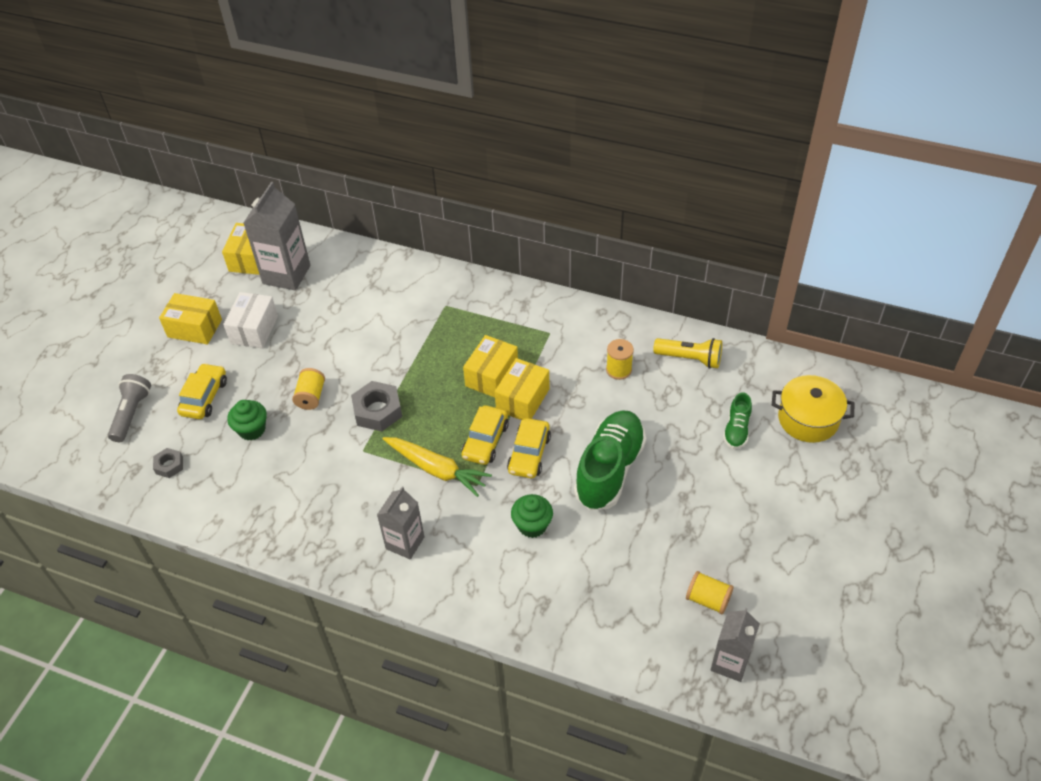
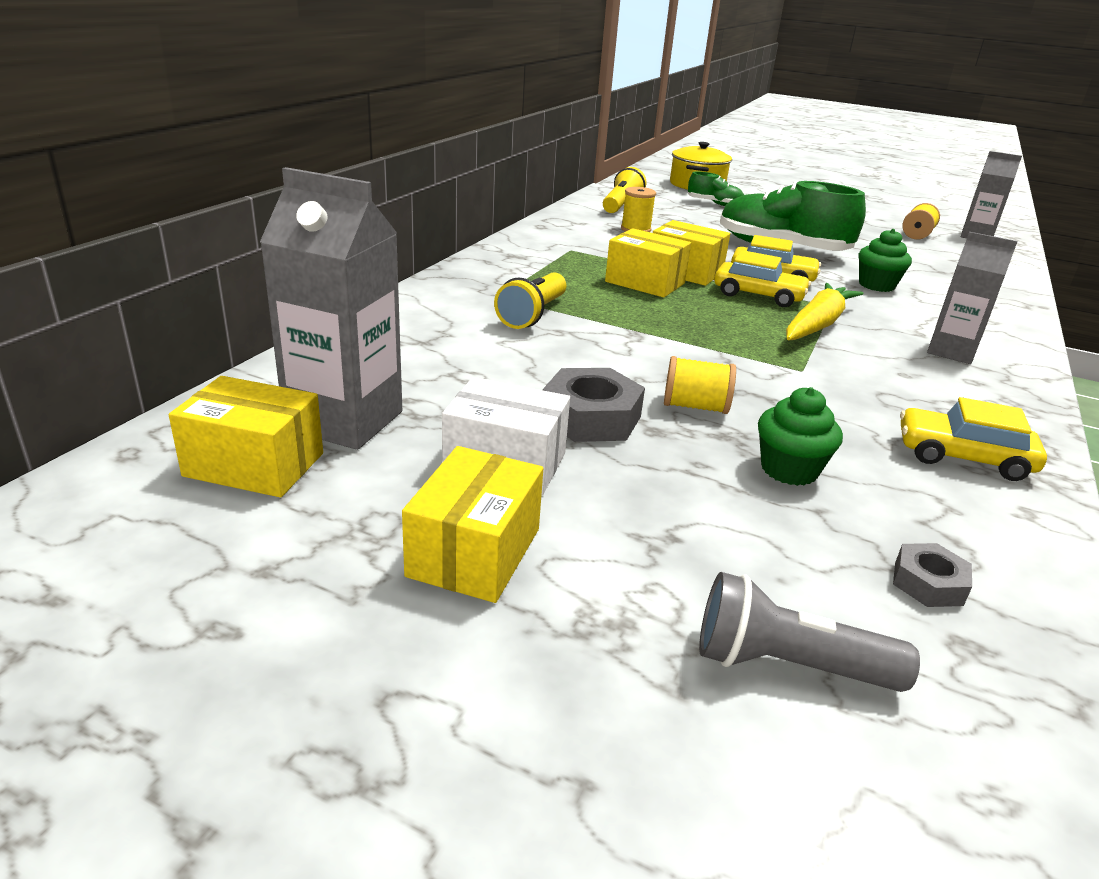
camera: 90 degrees left, 20 degrees down
(204, 397) = (711, 532): yellow car -> yellow car (963, 457)
(377, 411) = (719, 354): grey nut -> grey nut (591, 417)
(419, 323) = (533, 315): none -> yellow flashlight

